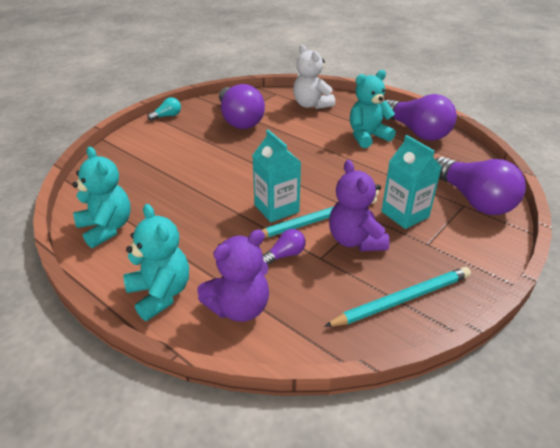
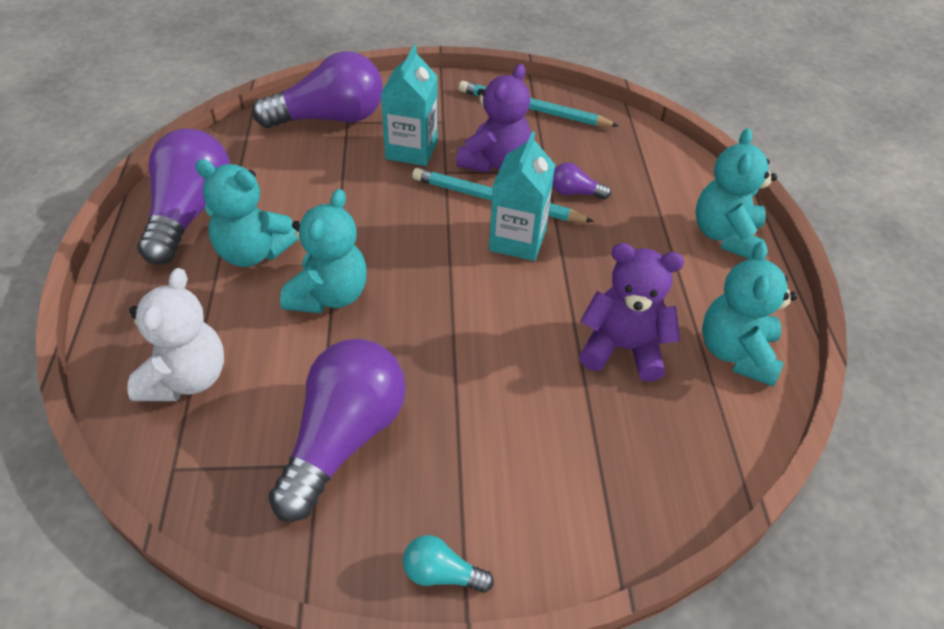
camera: 135 degrees left, 10 degrees up
(239, 308) = (665, 182): purple teddy bear -> purple teddy bear (622, 348)
(314, 143) = (329, 295): none -> turquoise teddy bear
(473, 200) = (330, 118): purple light bulb -> purple light bulb turned 60 degrees clockwise

